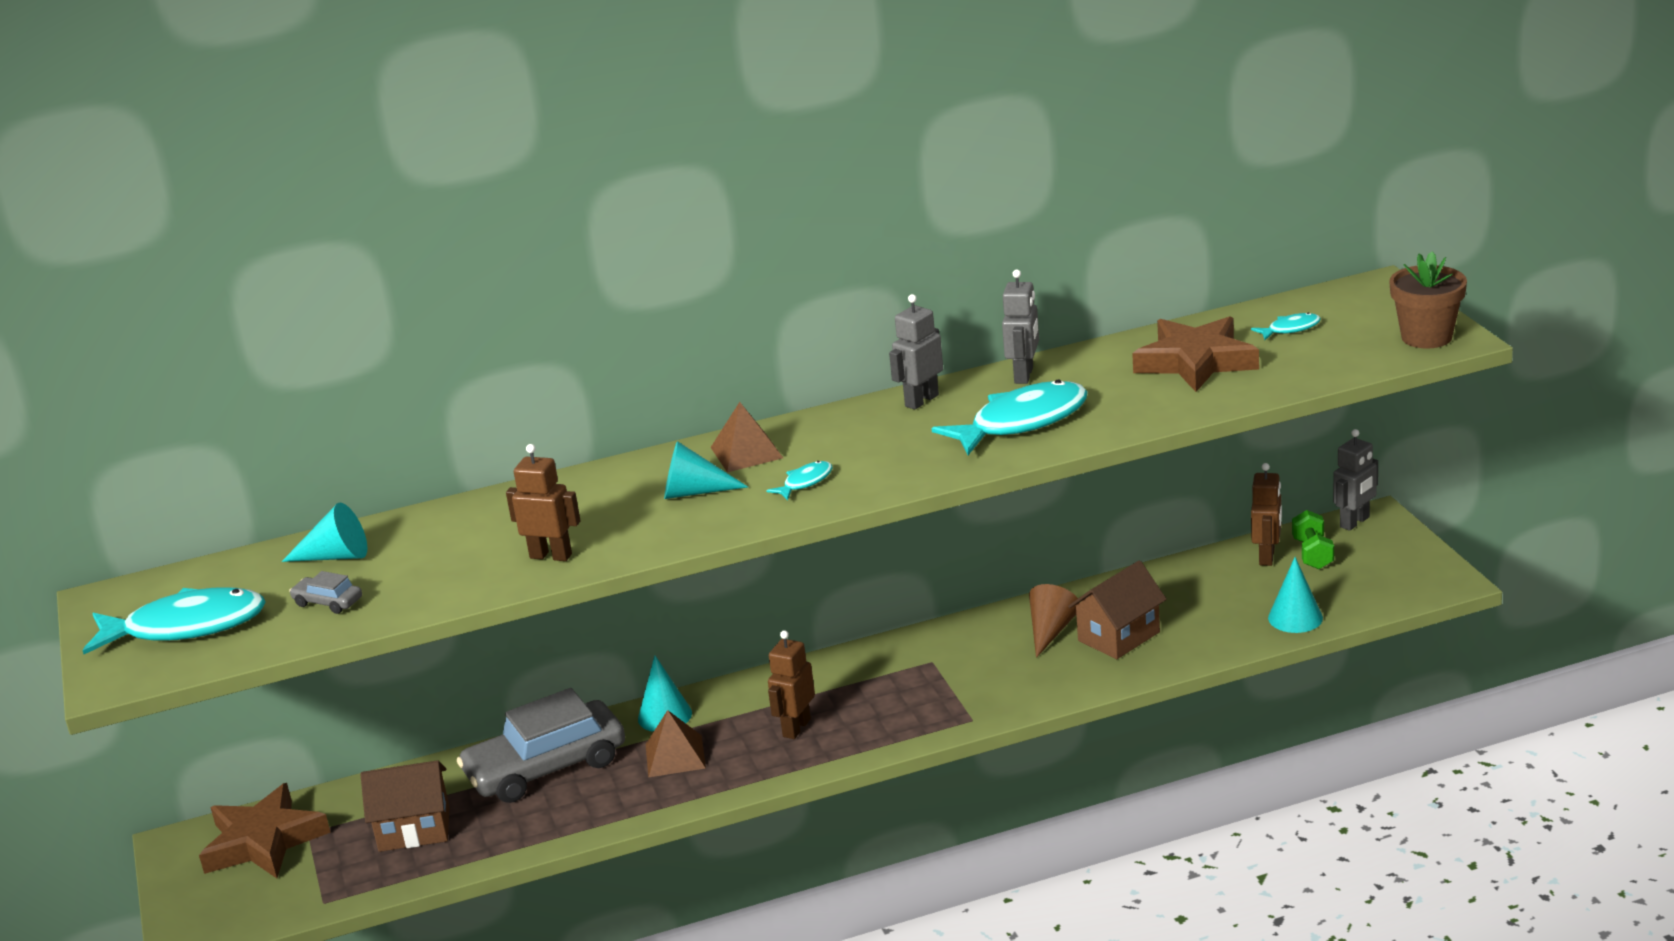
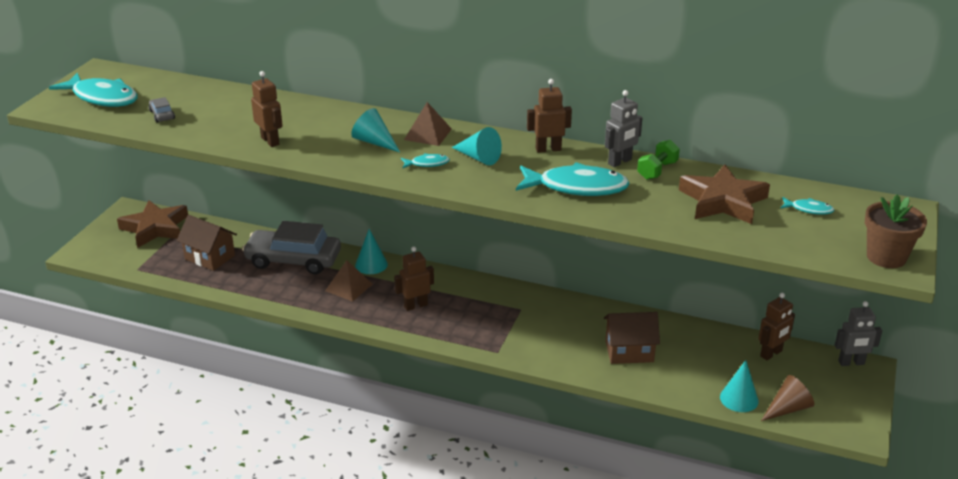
camera: 35 degrees right, 5 degrees up
(336, 556) = (199, 95): turquoise cone -> turquoise cone (479, 157)
(921, 400) = (548, 149): grey robot -> brown robot
(1051, 631) = (599, 327): brown cone -> brown cone (787, 408)
(1313, 554) = (800, 367): green dumbbell -> green dumbbell (657, 170)

